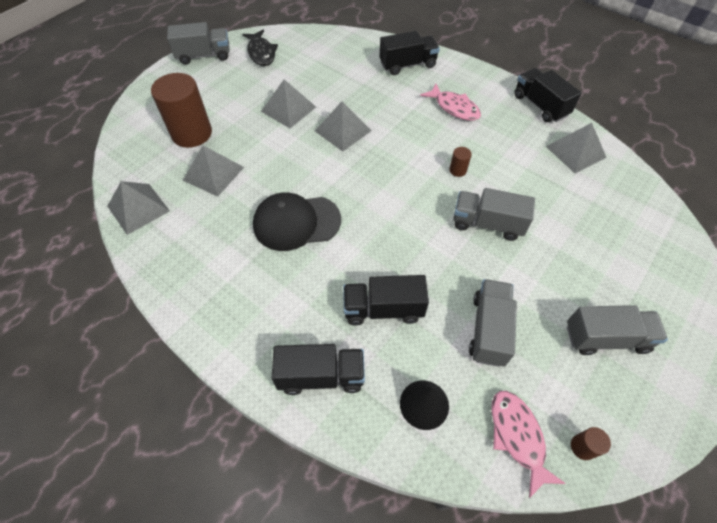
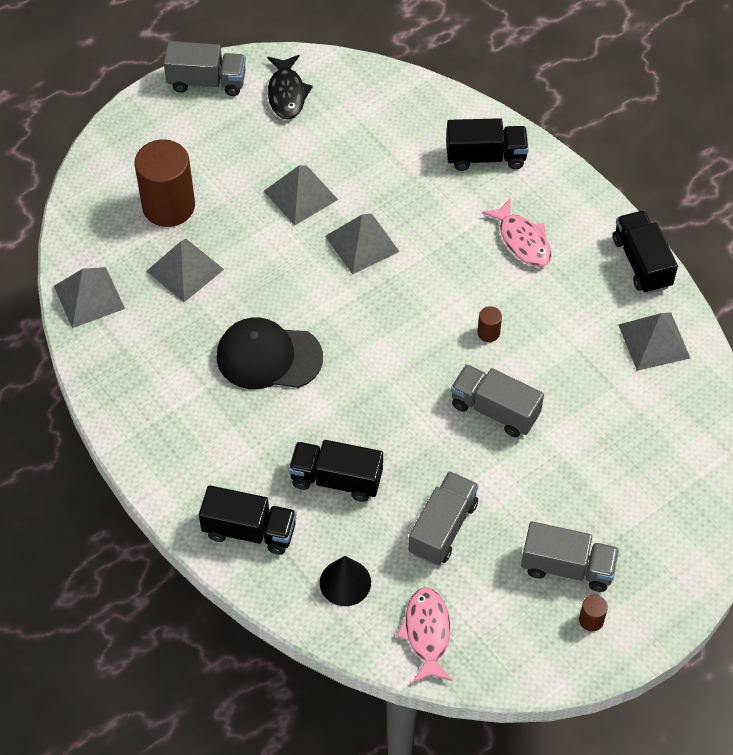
camera: 15 degrees right, 0 degrees up
(582, 447) = (487, 658): brown cylinder -> brown cylinder (591, 620)

